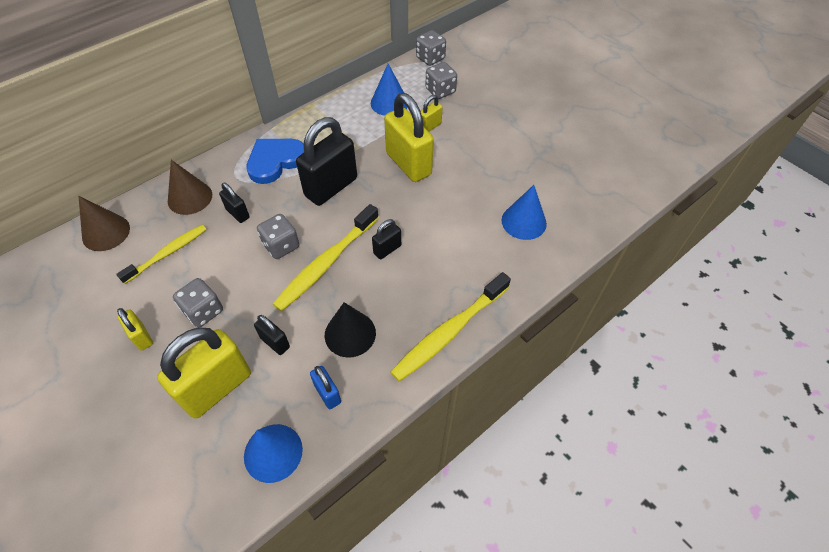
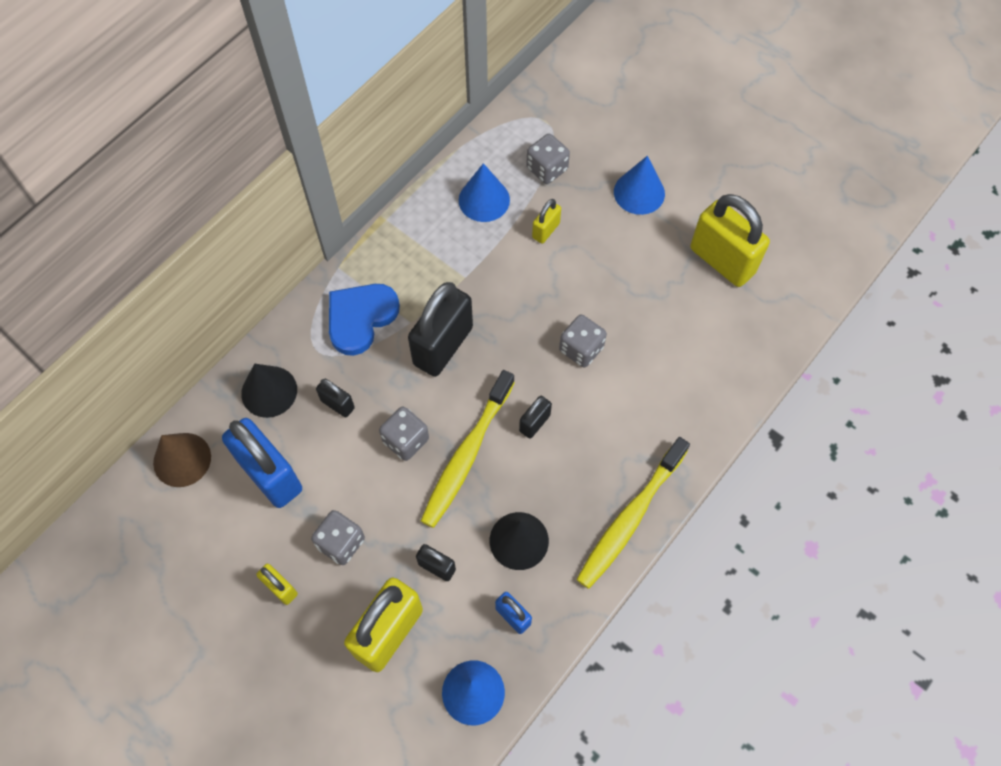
camera: 10 degrees left, 10 degrees up
(167, 253) = (270, 475): yellow toothbrush -> blue padlock
(190, 197) = (269, 391): brown cone -> black cone
(408, 164) = (531, 294): yellow padlock -> yellow padlock (722, 260)
(430, 58) = (521, 114): grey dice -> grey dice (581, 349)
(524, 222) = (689, 356): blue cone -> blue cone (639, 192)

